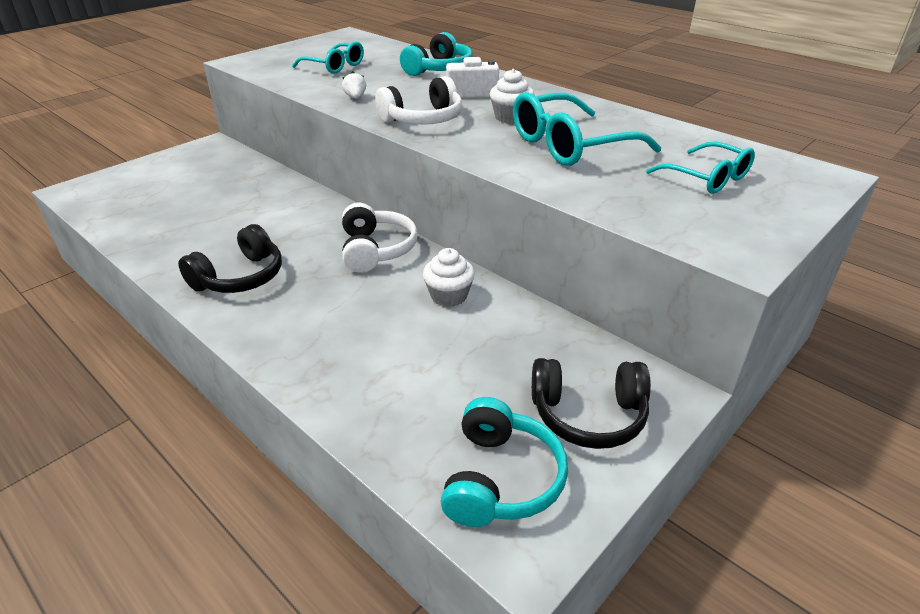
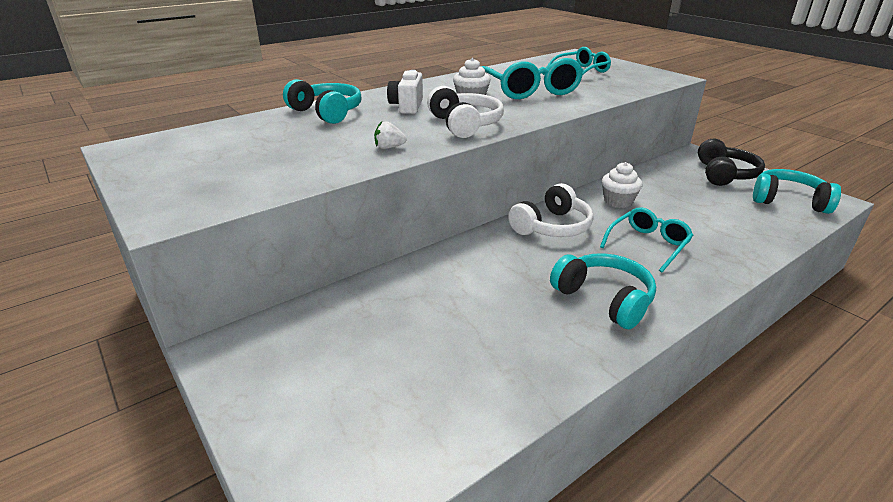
camera: 80 degrees left, 5 degrees down
(240, 277) = (604, 299): black headphones -> turquoise headphones
(334, 66) = (265, 156): turquoise glasses -> turquoise glasses (648, 244)
(376, 250) = (552, 226): white headphones -> white headphones turned 135 degrees clockwise

